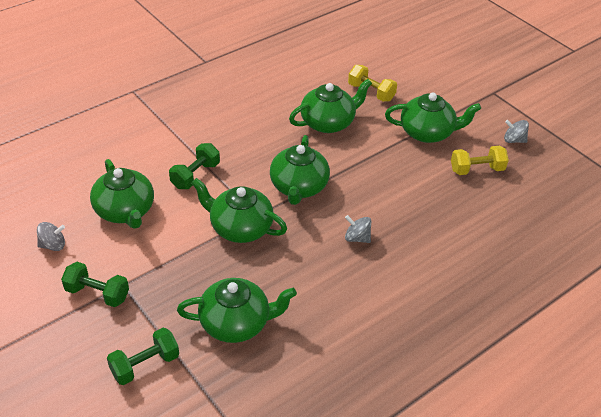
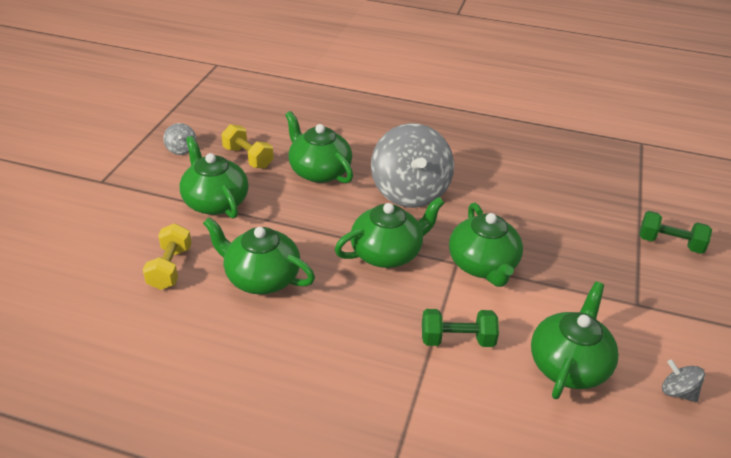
camera: 125 degrees left, 5 degrees down
(97, 293) = (667, 314): green dumbbell -> none
(236, 323) = (572, 216): green teapot -> green teapot (319, 171)
(357, 238) = (410, 192): grey spinning top -> grey spinning top, size x2.45

